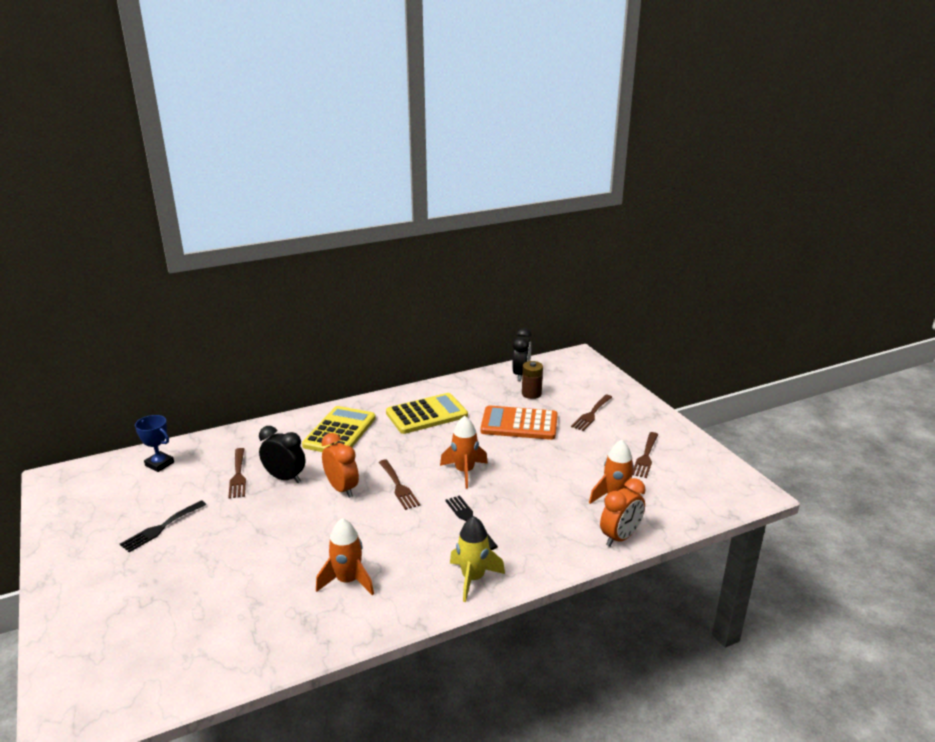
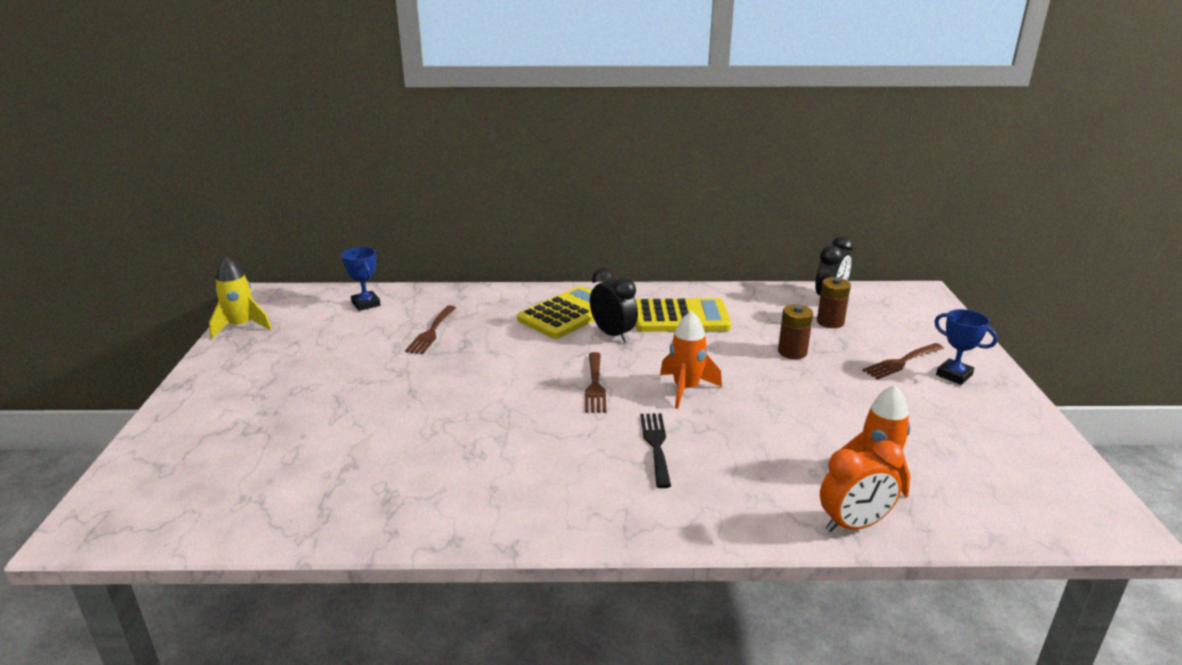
camera: 25 degrees right, 0 degrees up
(161, 528) = (320, 363): black fork -> none
(285, 478) = (476, 346): black clock -> black clock (613, 334)
(342, 489) = (529, 372): orange clock -> none
(348, 581) = (465, 472): orange rocket -> none
(473, 578) = (614, 515): yellow rocket -> yellow rocket (241, 326)
(519, 424) = (792, 352): orange calculator -> brown battery
(627, 415) = (954, 375): none -> blue trophy
(645, 457) = (953, 432): brown fork -> none

